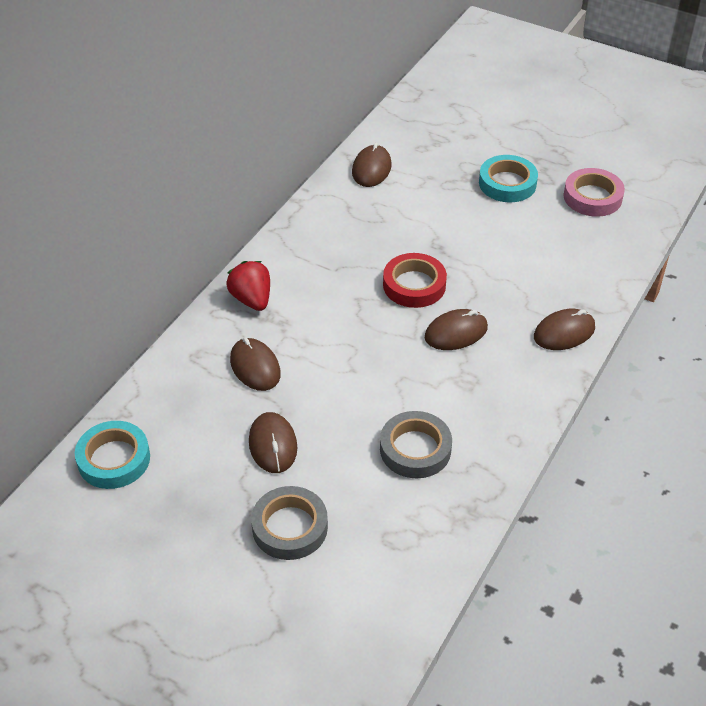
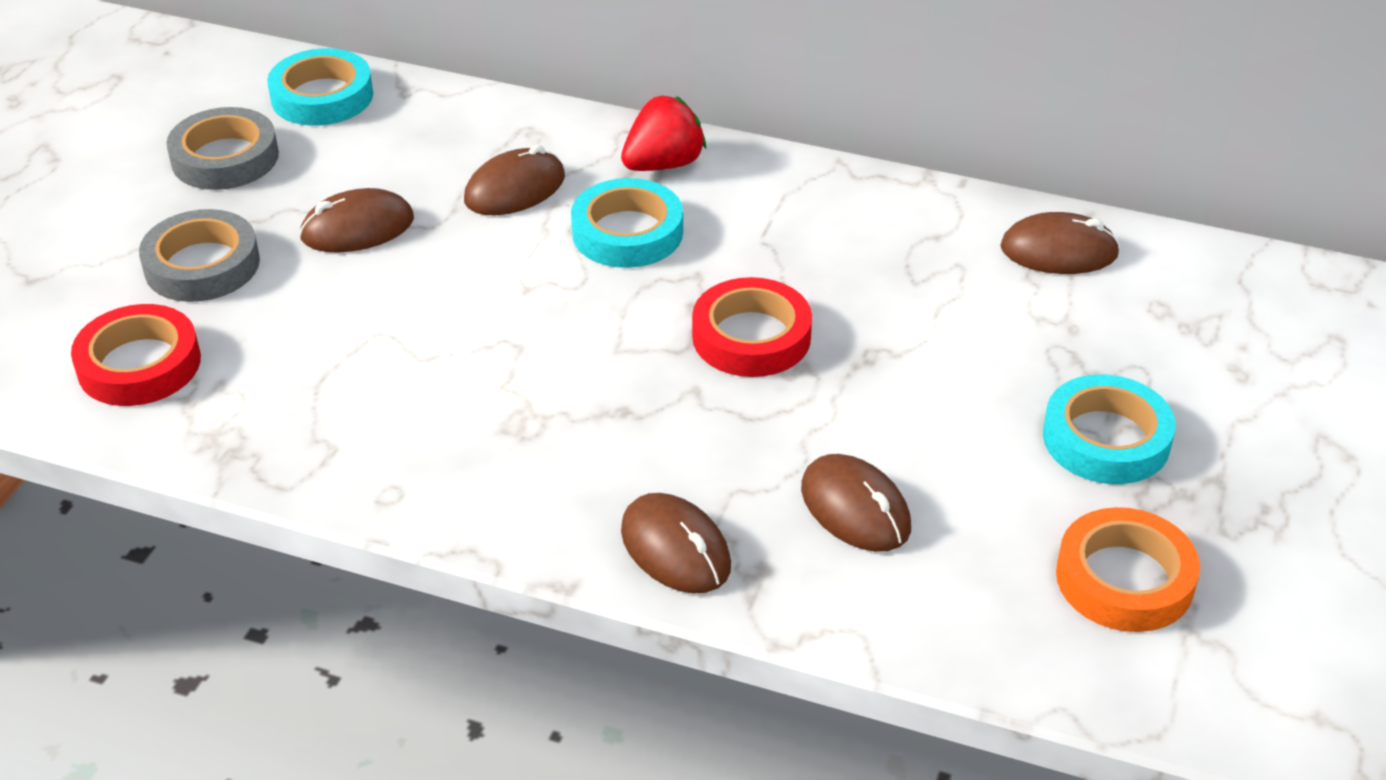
camera: 80 degrees right, 5 degrees down
(312, 322) = (627, 232): none -> turquoise tape
(384, 559) = (139, 364): none -> red tape
(415, 449) = (359, 375): grey tape -> grey tape (225, 158)
(456, 333) = (640, 400): brown mouse -> brown mouse (855, 508)
(592, 197) = (1124, 579): pink tape -> orange tape

